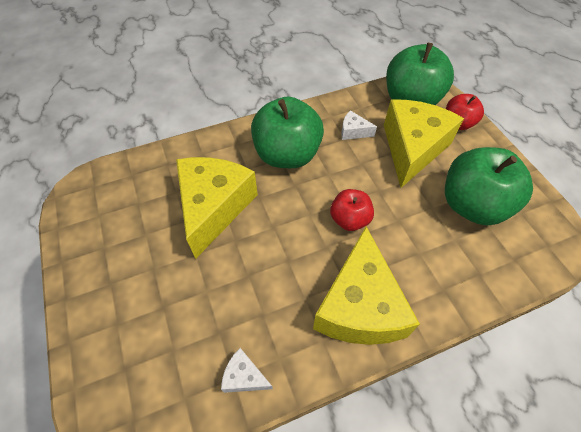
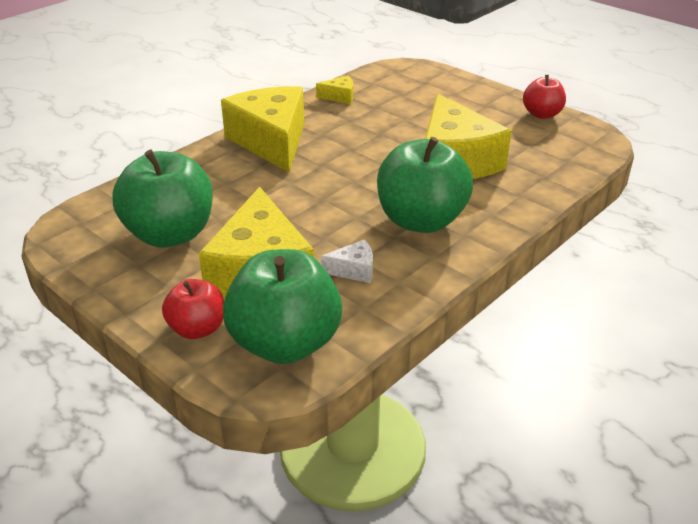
camera: 155 degrees right, 20 degrees down
(244, 376) = (339, 97): white cheese -> yellow cheese
(349, 219) = (309, 187): red apple -> red apple (542, 114)

